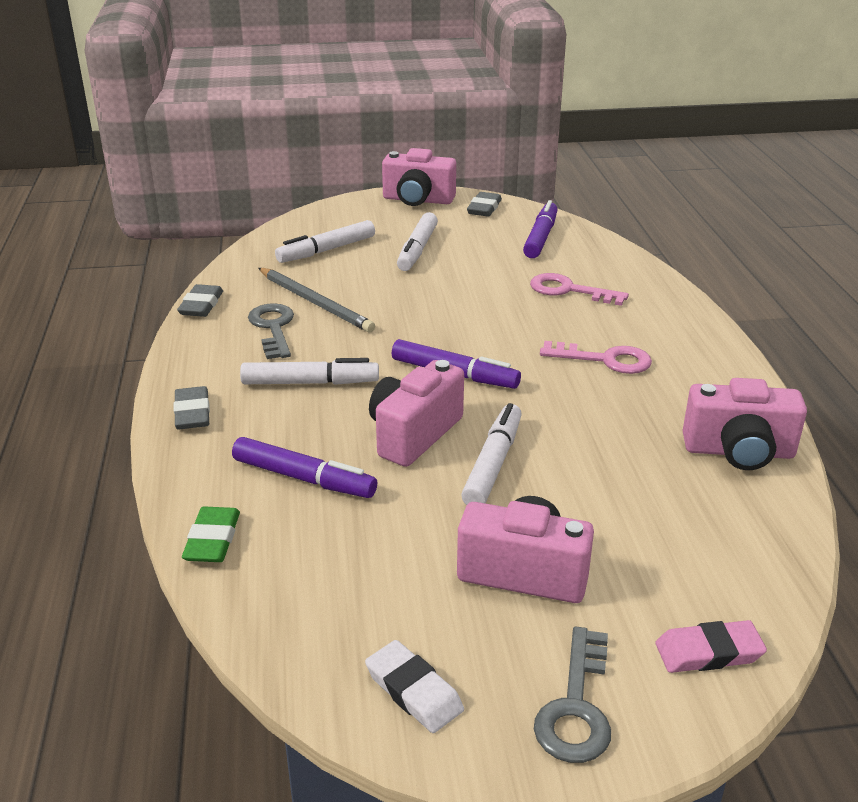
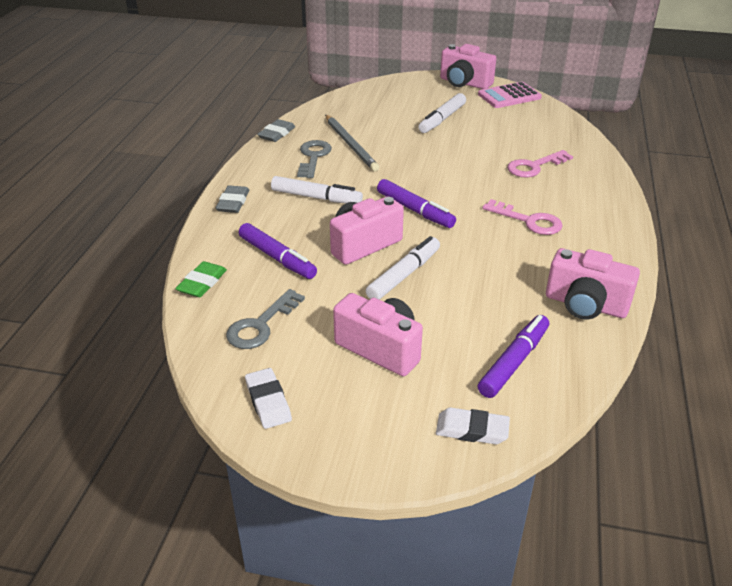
camera: 20 degrees right, 5 degrees up
(326, 250) = (379, 109): white marker -> none
(484, 208) = (509, 96): grey eraser -> pink calculator
(541, 237) = (538, 124): purple marker -> purple marker (514, 362)
(569, 290) = (534, 166): pink key -> pink key turned 75 degrees counterclockwise
(576, 707) = (362, 438): grey key -> grey key (261, 325)
(709, 652) = (472, 430): pink eraser -> white eraser

